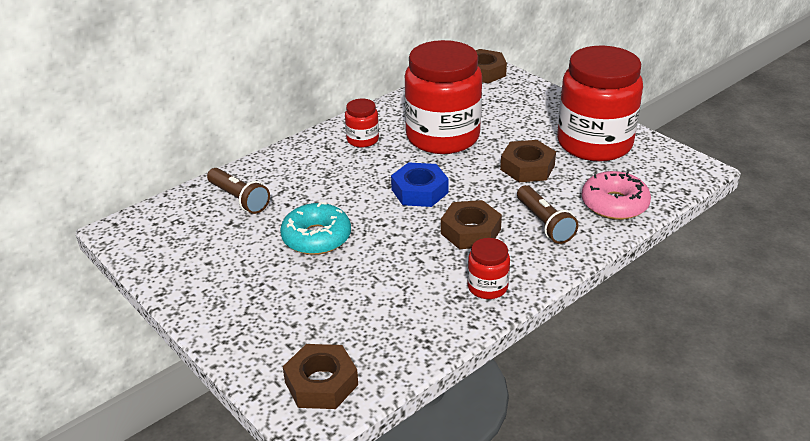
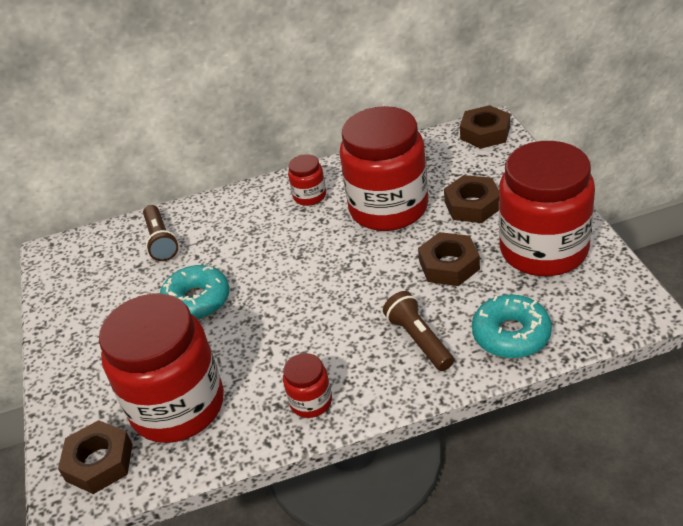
camera: 30 degrees right, 5 degrees up
(365, 320) = (178, 406): none -> red jar
(419, 191) = (322, 270): blue nut -> none
(470, 231) = (339, 330): brown nut -> brown nut (472, 205)
(544, 223) = (419, 340): brown flashlight -> brown flashlight turned 150 degrees clockwise
(614, 204) = (511, 334): pink donut -> turquoise donut

